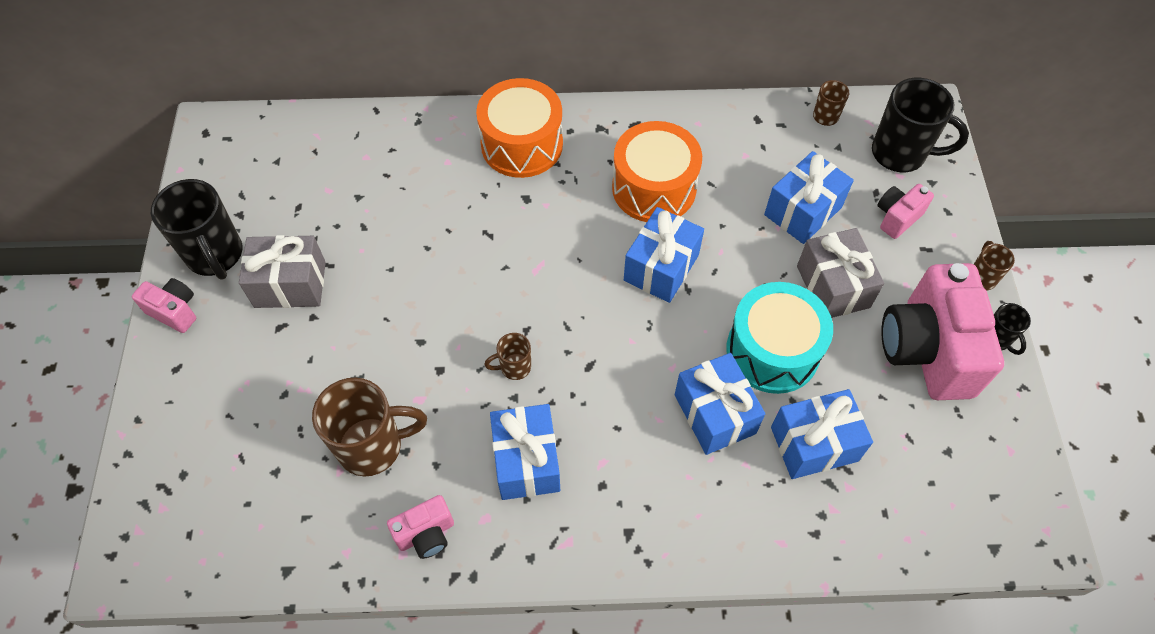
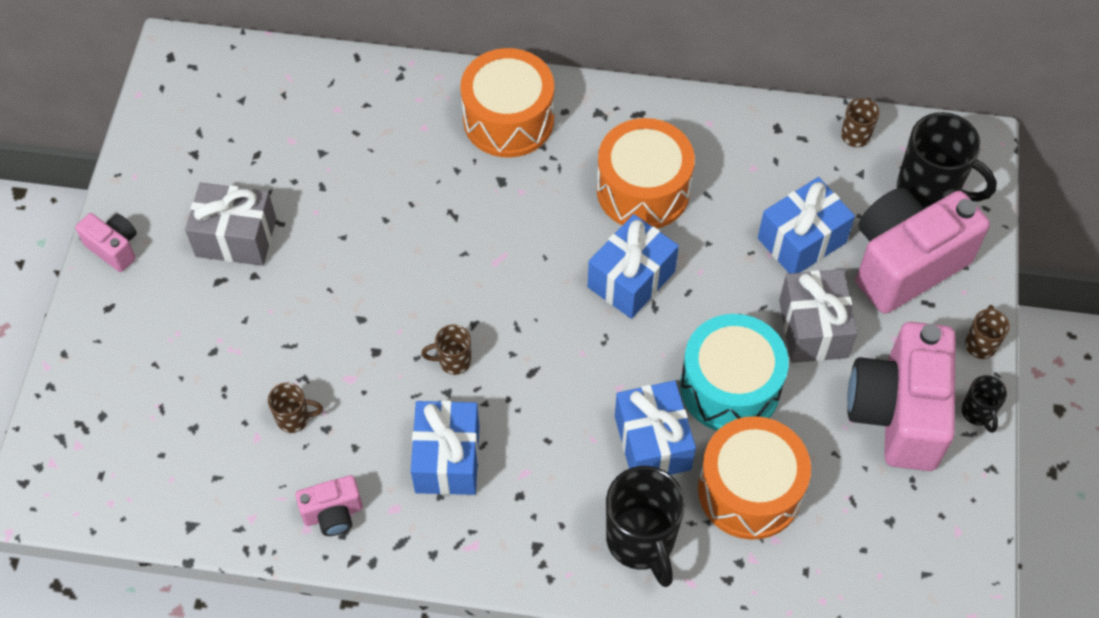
camera: 10 degrees right, 0 degrees up
(215, 255) = (163, 195): black mug -> black mug (641, 541)
(373, 446) = (294, 418): brown mug -> brown mug, size x0.50
(814, 444) = (749, 490): blue gift -> orange drum
(897, 217) = (905, 263): pink camera -> pink camera, size x2.14

